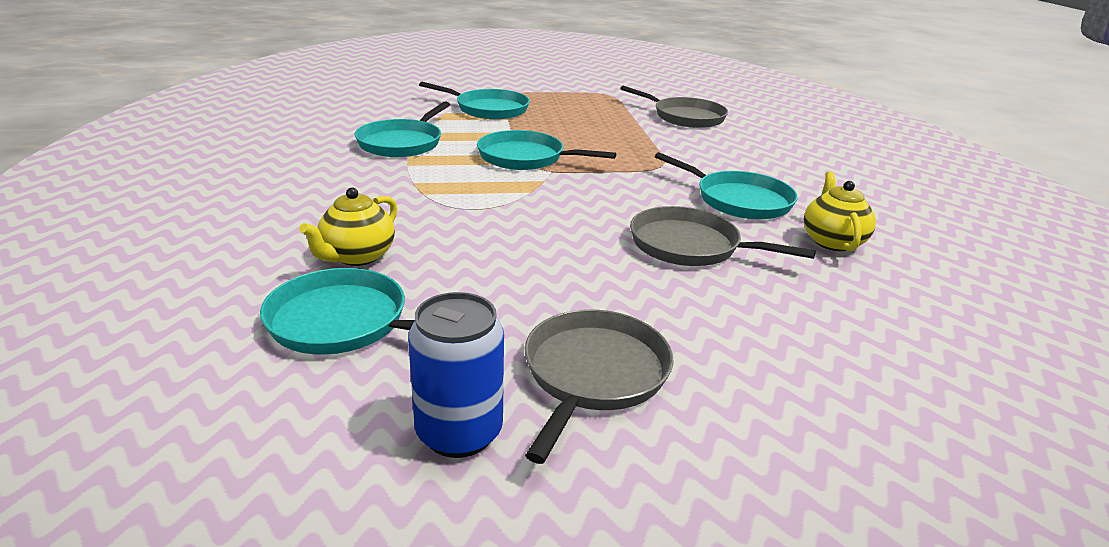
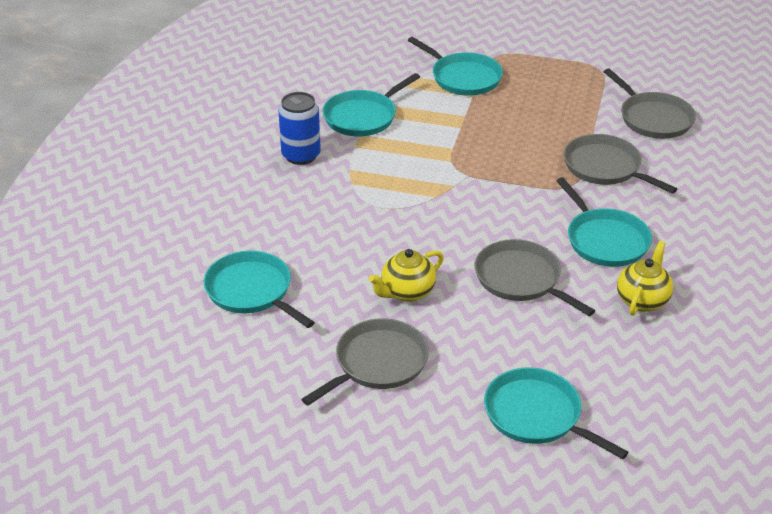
camera: 25 degrees right, 10 degrees up
(357, 257) = (279, 239): yellow teapot -> yellow teapot (407, 292)
(459, 433) = (283, 378): blue can -> blue can (301, 155)
(525, 158) = (456, 154): turquoise pan -> turquoise pan (536, 415)
(679, 150) = (605, 167): none -> grey pan

